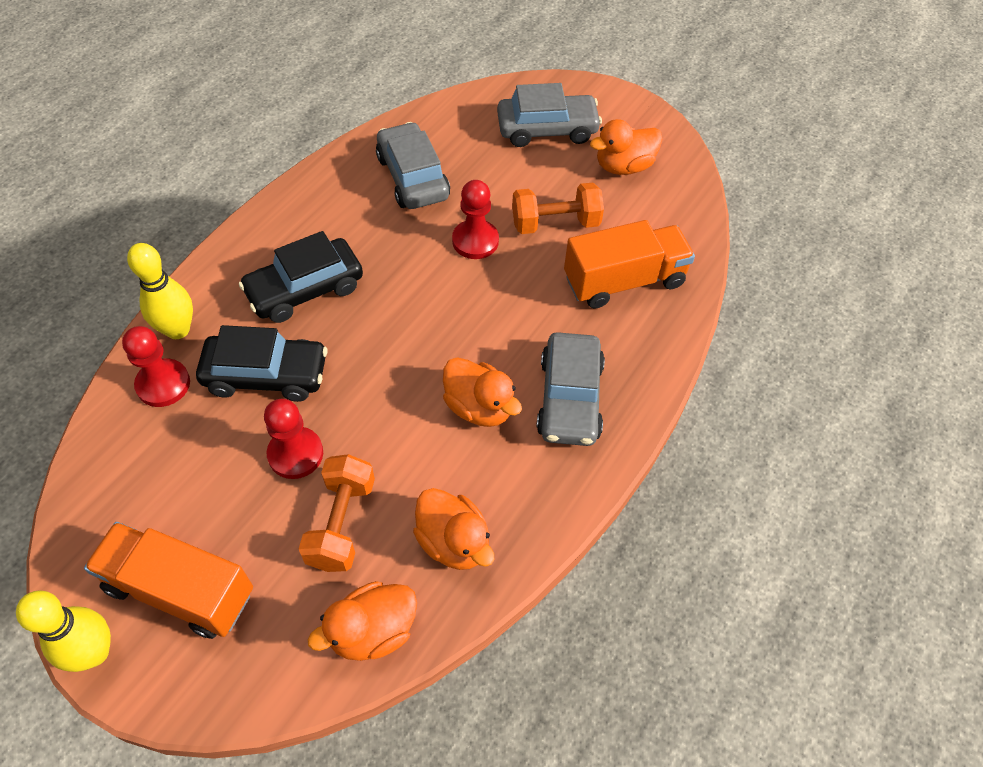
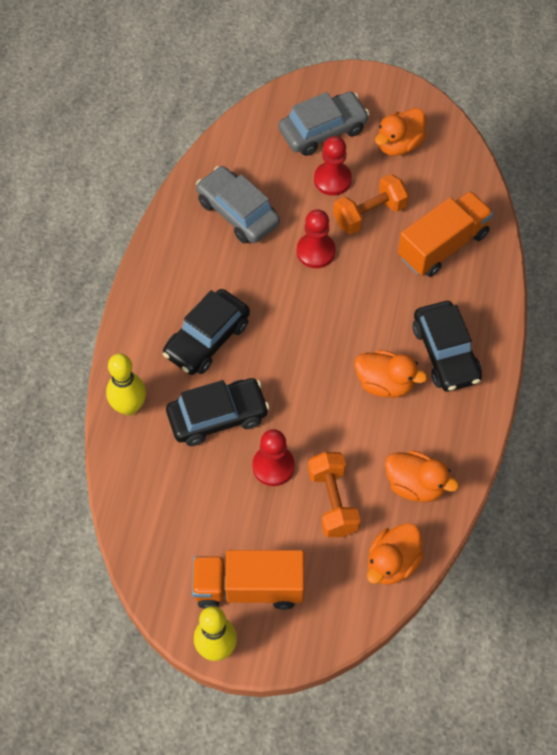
camera: 20 degrees left, 5 degrees up
(163, 384) = (145, 452): red pawn -> red pawn (332, 180)
(569, 398) = (445, 353): grey car -> black car

